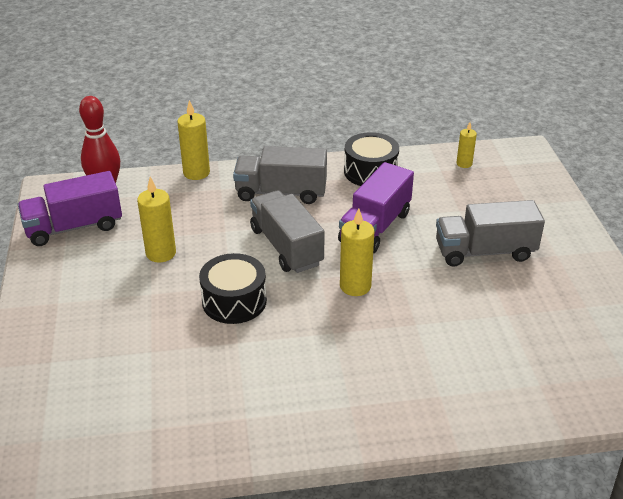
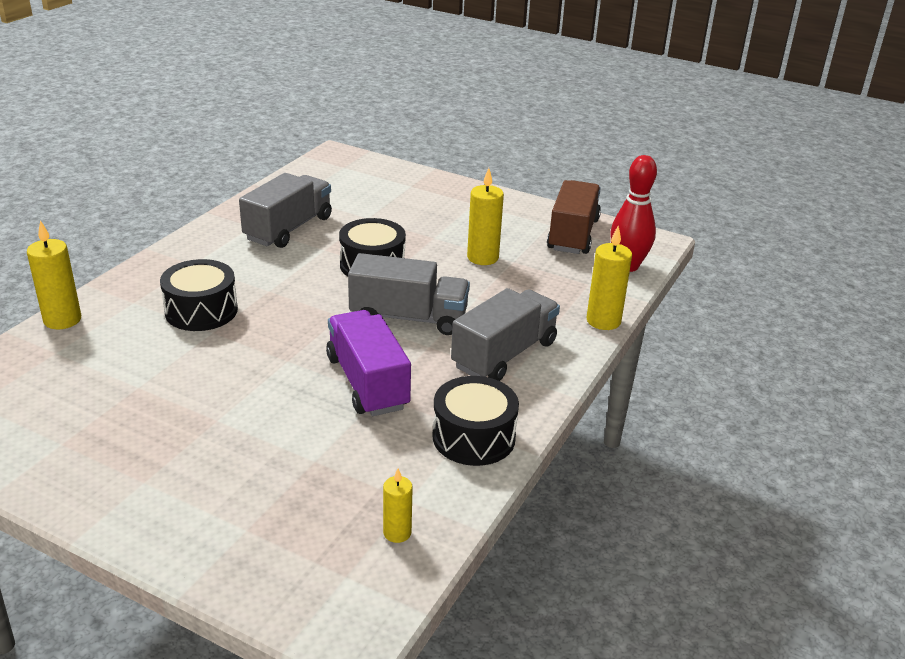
camera: 125 degrees right, 5 degrees down
(74, 227) = (573, 235): purple truck -> brown truck
(355, 286) = (303, 326): yellow candle -> yellow candle (62, 320)
(401, 348) = (201, 311): none -> black drum
(484, 252) = (228, 431): grey truck -> grey truck (288, 228)

